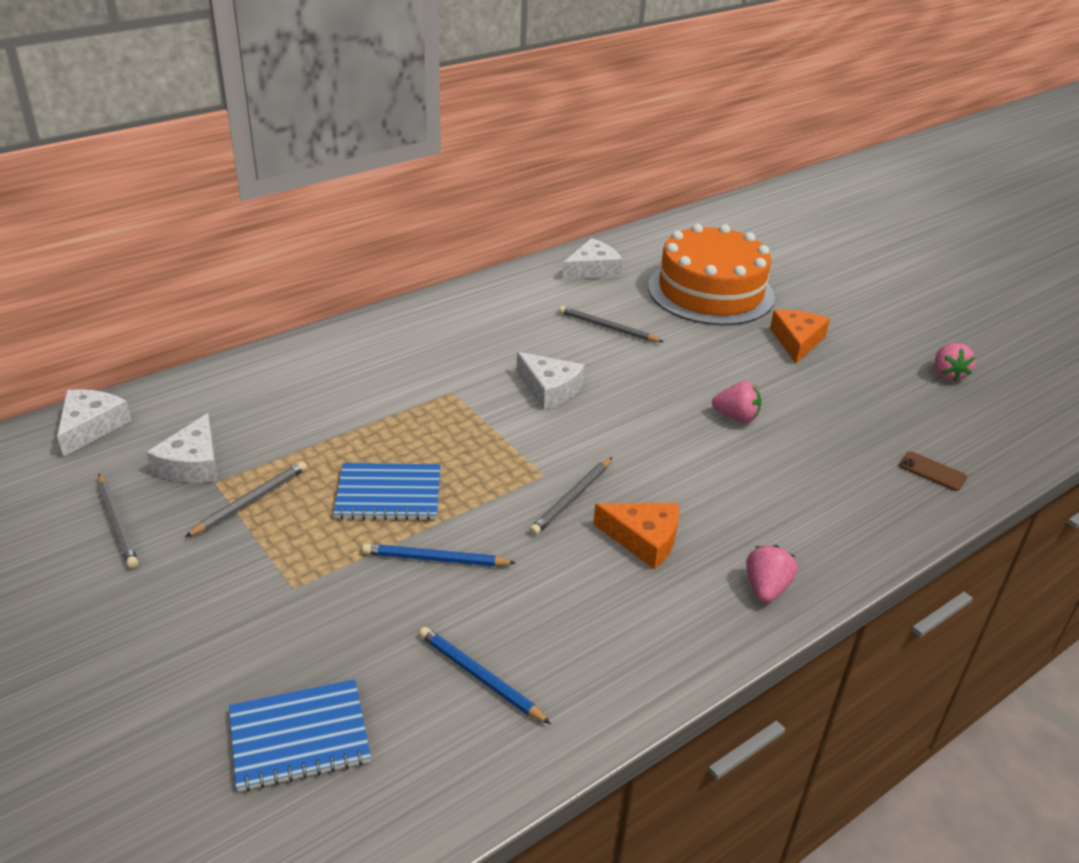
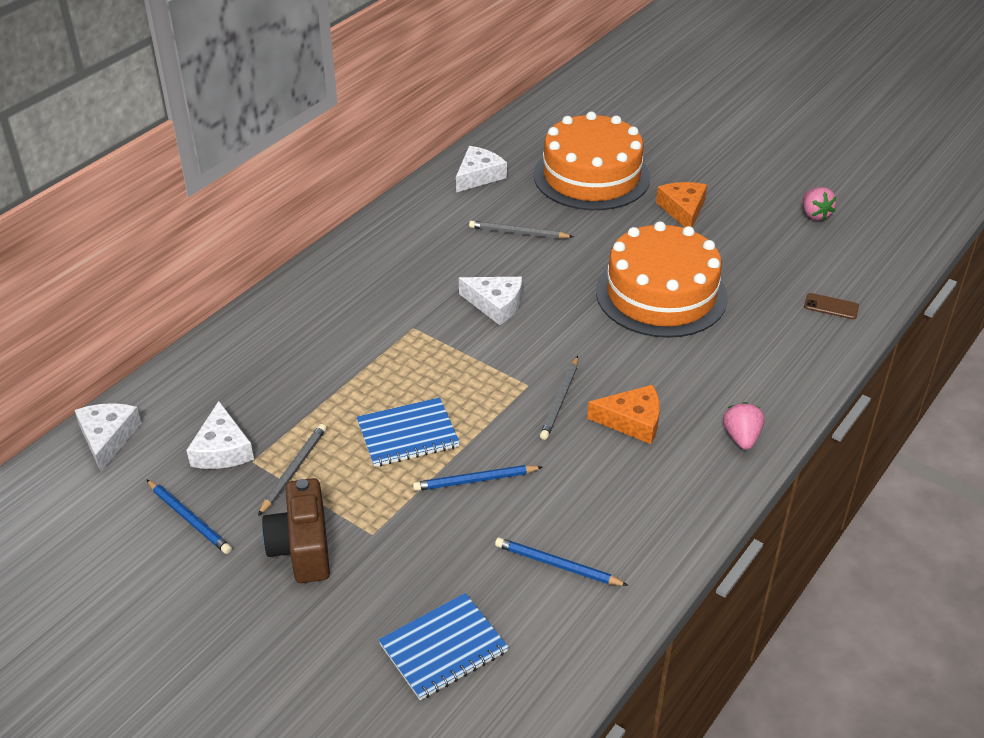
camera: 15 degrees left, 5 degrees up
(117, 523) = (189, 518): grey pencil -> blue pencil
(211, 583) = (302, 548): none -> brown camera
(736, 417) = (661, 294): pink strawberry -> orange cake

